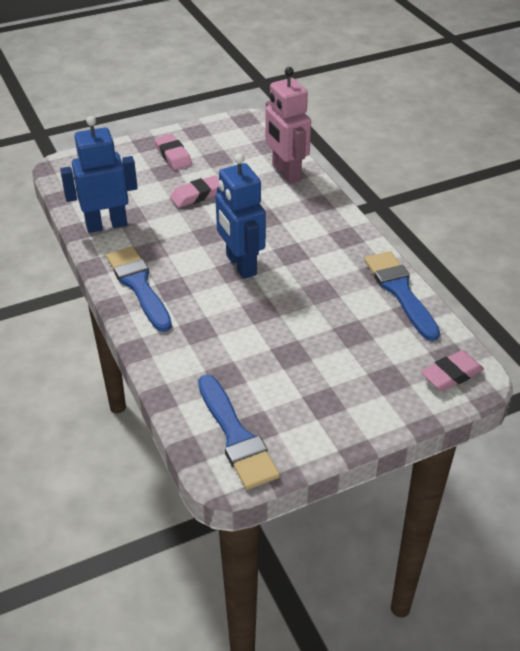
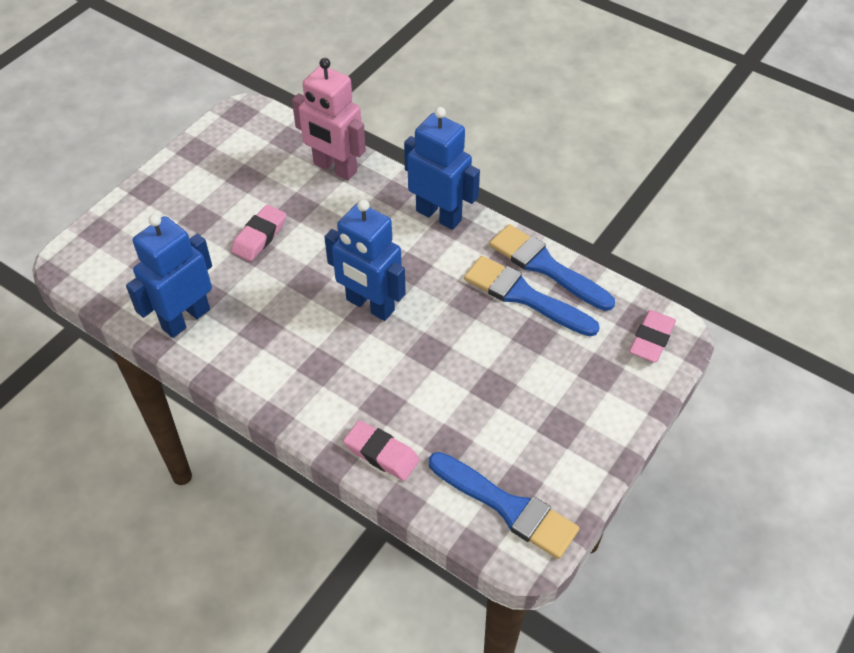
camera: 30 degrees left, 10 degrees up
(139, 285) = (281, 379): blue brush -> blue brush (524, 296)
(173, 155) = (193, 194): pink eraser -> pink eraser (381, 453)
(340, 228) = (439, 215): none -> blue robot

